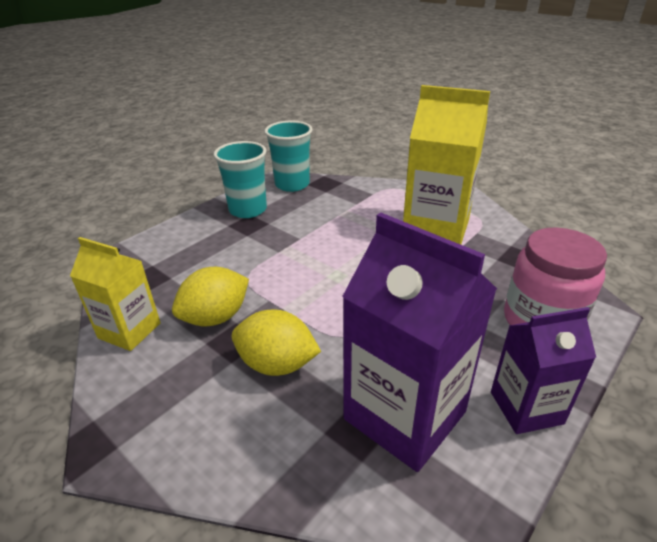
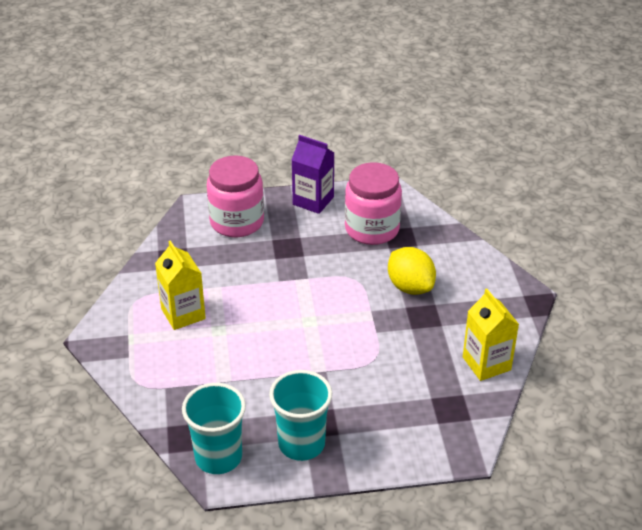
camera: 140 degrees left, 5 degrees up
(216, 317) = (422, 339): yellow lemon -> none
(404, 415) = (372, 229): purple carton -> pink jar
(435, 229) = (183, 314): yellow carton -> yellow carton, size x0.60

